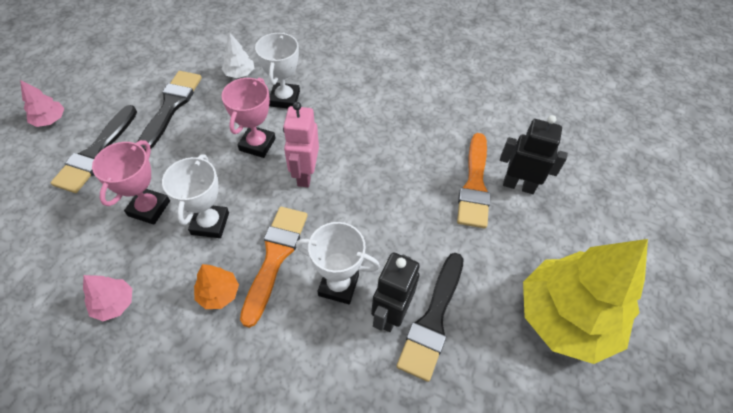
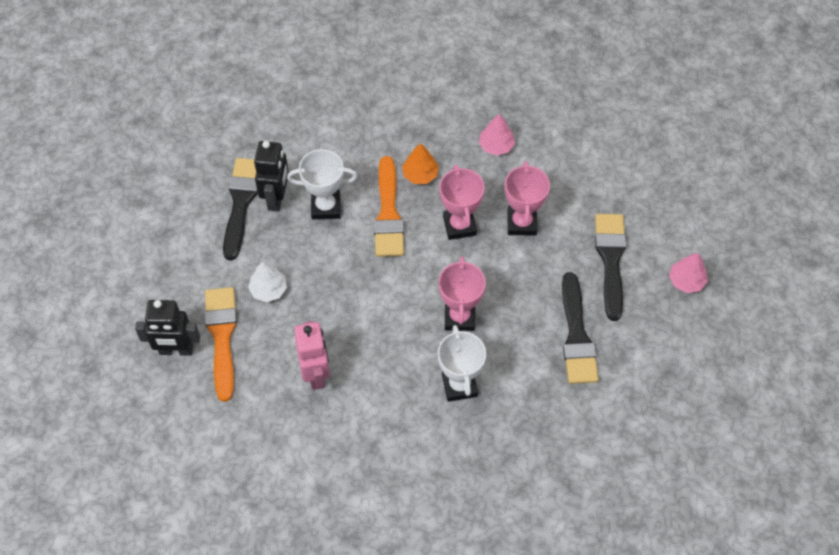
camera: 165 degrees right, 5 degrees up
(210, 223) = (459, 225): white trophy -> pink trophy
(239, 73) = (530, 406): white tree -> white tree (268, 289)
(305, 174) = (396, 298): pink robot -> pink robot (316, 374)
(566, 317) = (130, 234): yellow tree -> none

